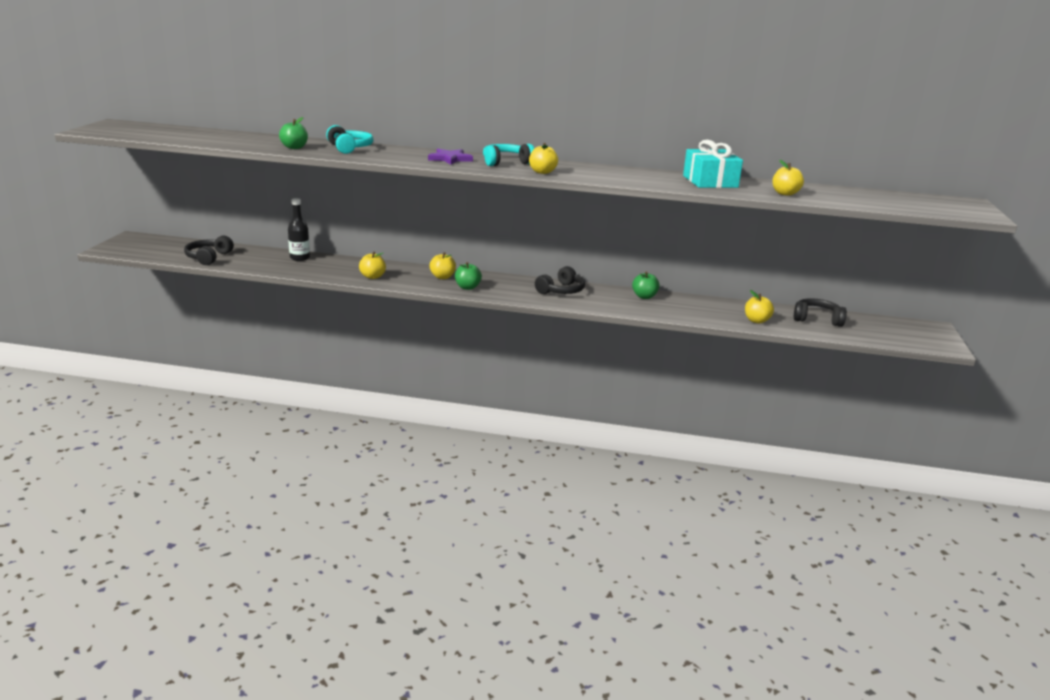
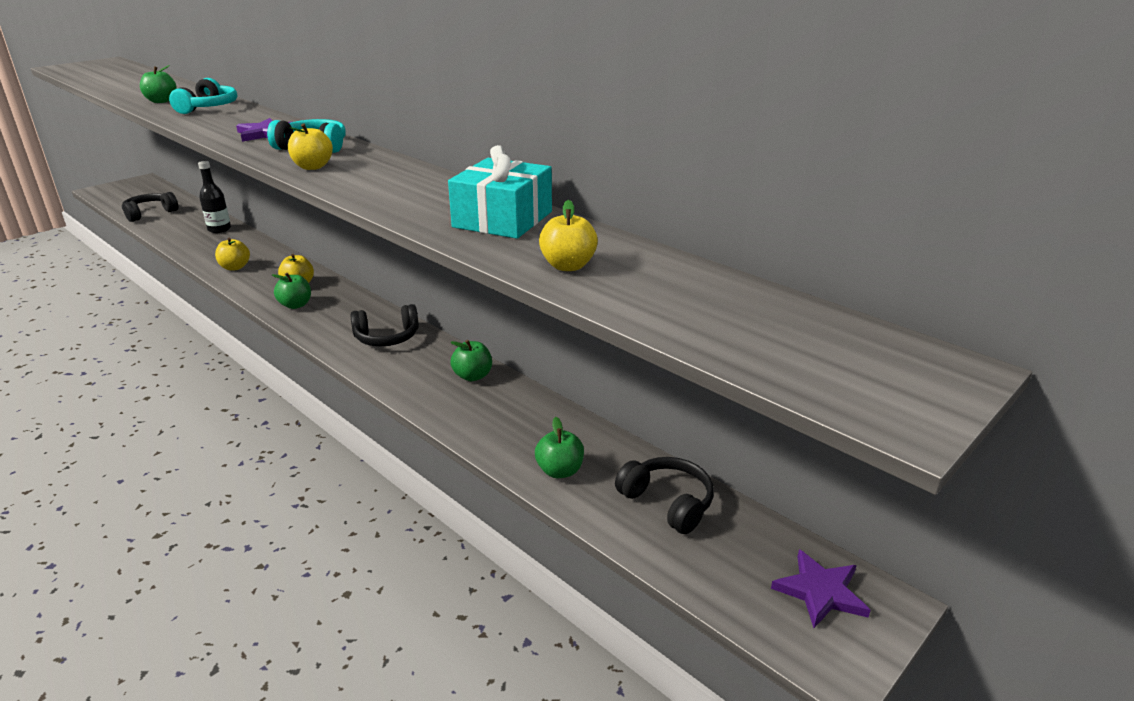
camera: 35 degrees right, 5 degrees up
(756, 321) = (560, 471): yellow apple -> green apple
(911, 330) = (820, 591): none -> purple star

